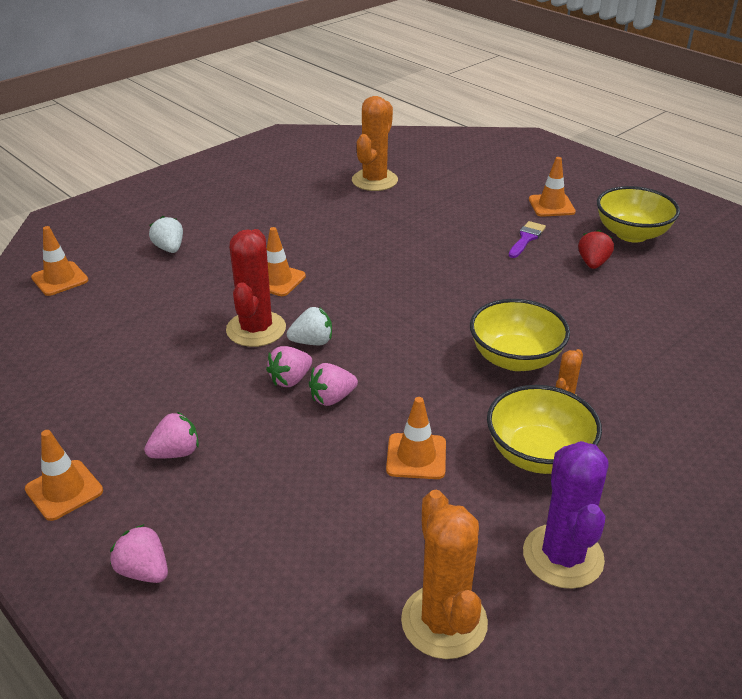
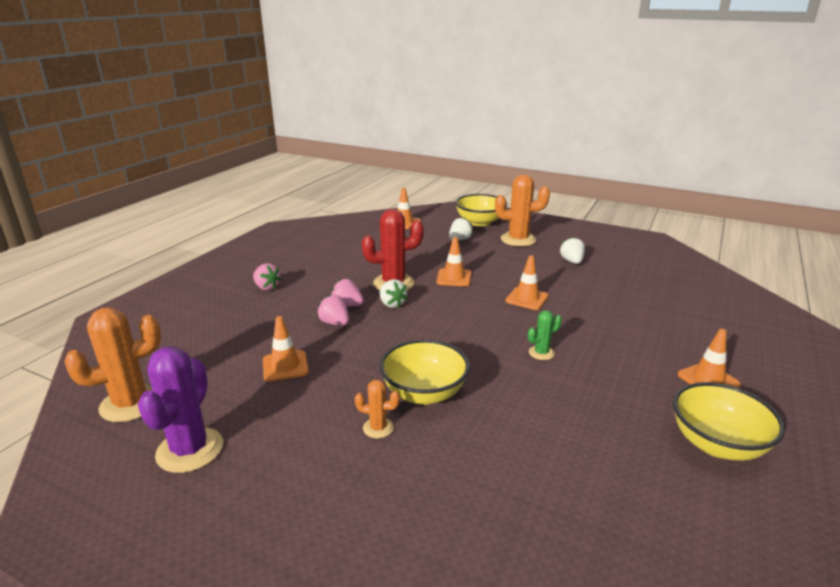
camera: 70 degrees right, 10 degrees down
(64, 490) = (231, 268): orange traffic cone -> orange traffic cone (527, 298)
(144, 571) = (176, 301): pink strawberry -> none
(298, 194) = (572, 261): none -> white strawberry
(374, 180) = (631, 284): orange cactus -> orange cactus (518, 239)
(474, 270) = (541, 353): none -> green cactus
(526, 238) = (624, 373): purple brush -> none
(538, 454) = (303, 422): yellow bowl -> yellow bowl (480, 222)
(563, 556) = (190, 450): purple cactus -> purple cactus turned 60 degrees counterclockwise
(593, 263) = (622, 421): red strawberry -> none

